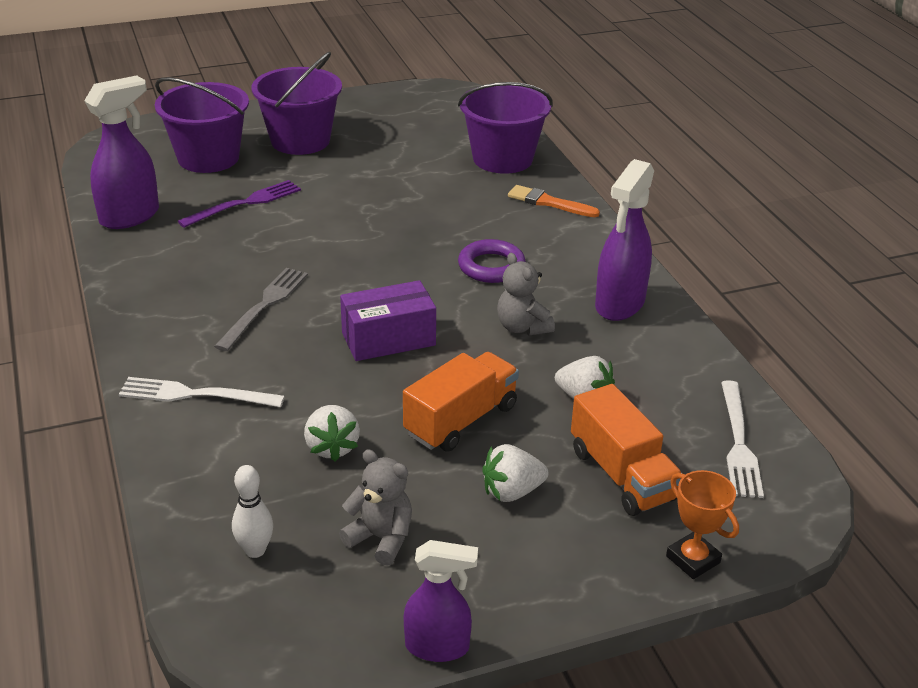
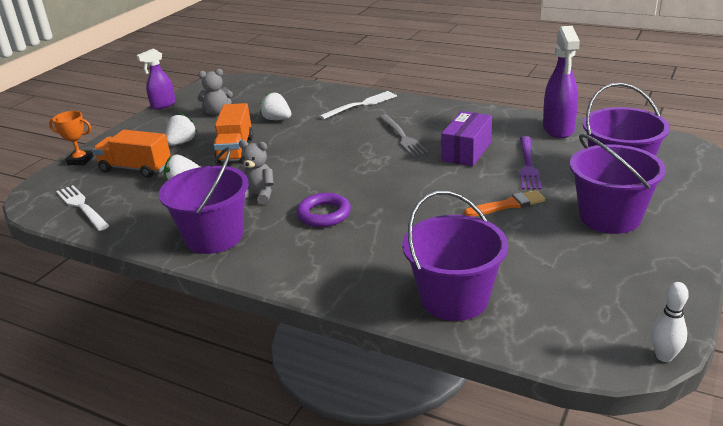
camera: 140 degrees right, 5 degrees down
(255, 550) = (258, 92): white bowling pin -> white bowling pin (664, 356)
(388, 339) = (319, 156): purple box -> purple box (466, 151)
(549, 202) = (356, 280): orange brush -> orange brush (508, 205)
(619, 304) = (214, 237): purple spray bottle -> purple bucket

